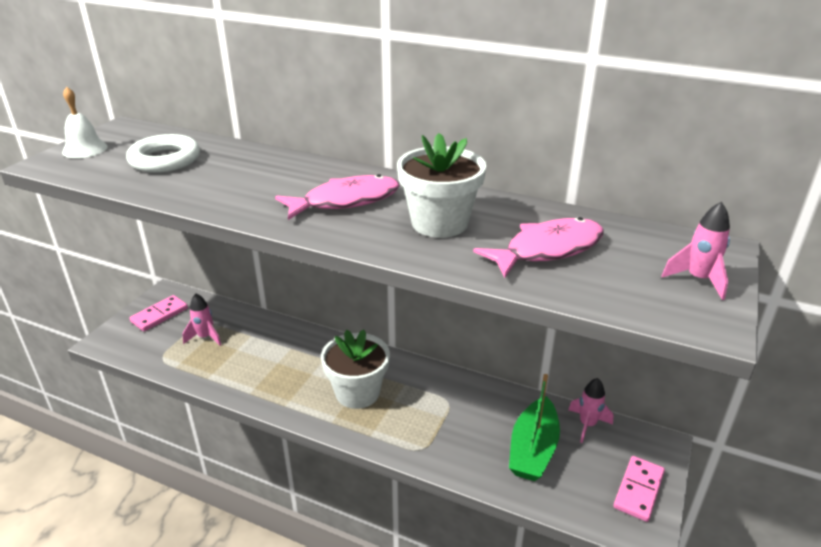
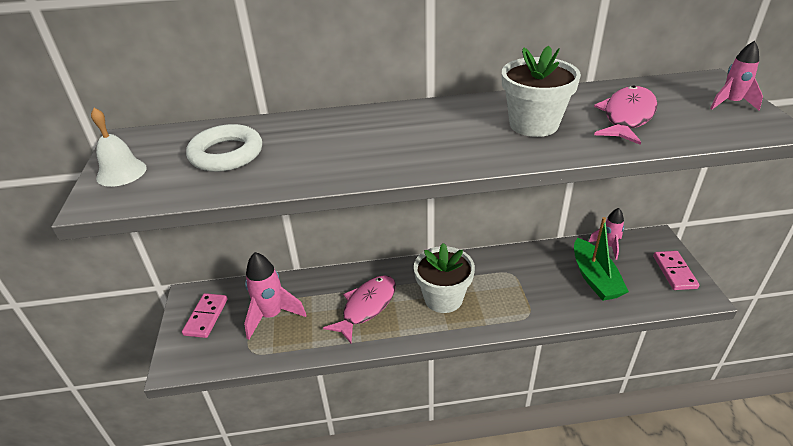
camera: 30 degrees left, 5 degrees up
(205, 337) = (272, 315): pink rocket -> pink rocket, size x1.59
(345, 201) = (442, 133): pink fish -> pink fish (366, 307)

